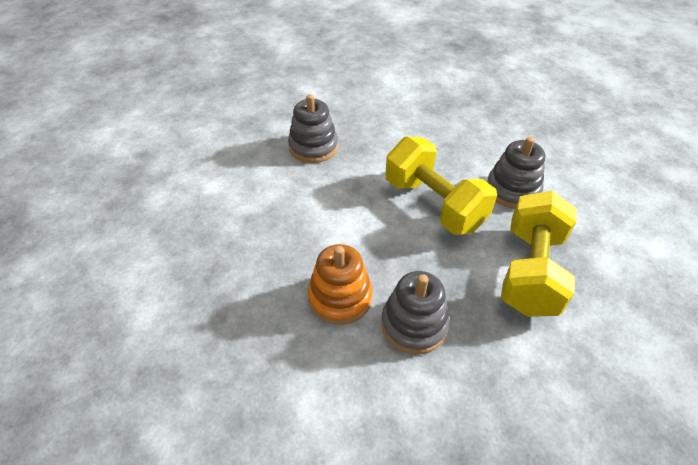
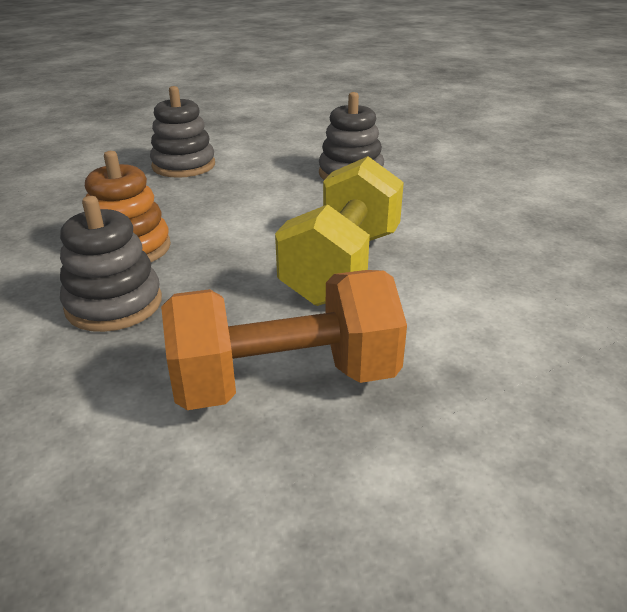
camera: 60 degrees right, 15 degrees down
(512, 190) = (453, 323): grey stacking toy -> grey stacking toy (183, 166)
(530, 271) = (285, 381): yellow dumbbell -> orange dumbbell

